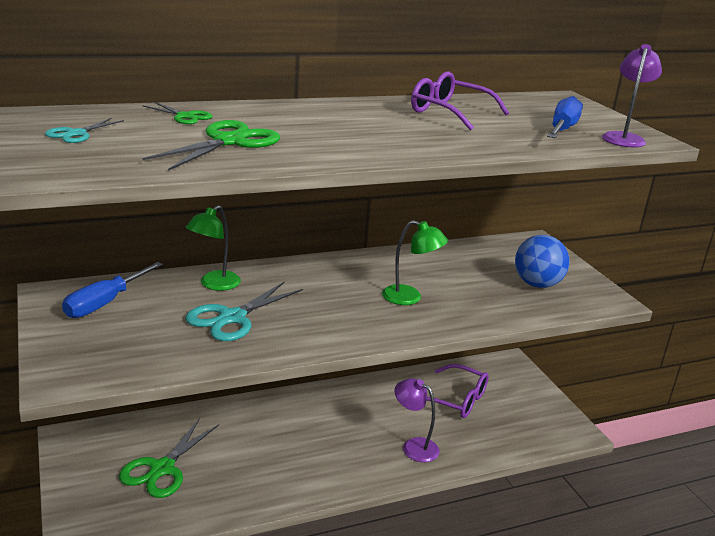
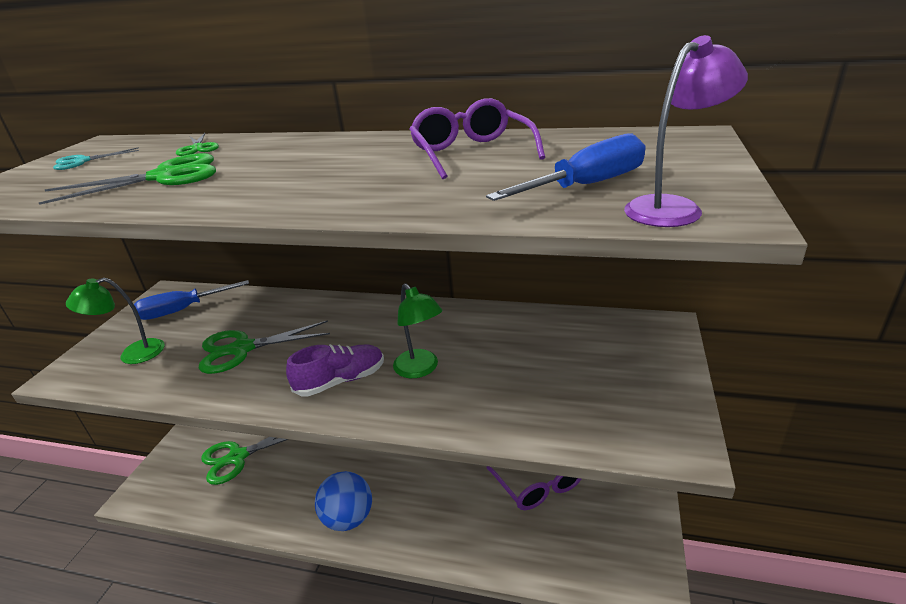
camera: 40 degrees right, 5 degrees up
(214, 284) = (274, 310): green lamp -> green lamp (133, 354)
(232, 318) = (242, 349): turquoise scissors -> green scissors
(359, 318) = (341, 381): none -> purple shoe
(414, 446) = (446, 522): purple lamp -> none
(537, 284) = (594, 391): blue ball -> blue ball (348, 518)

